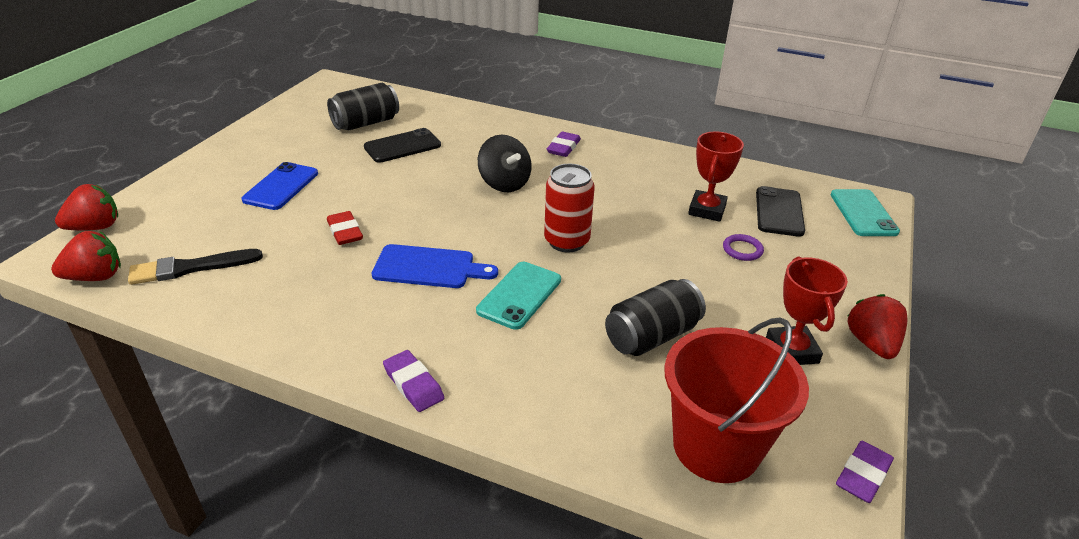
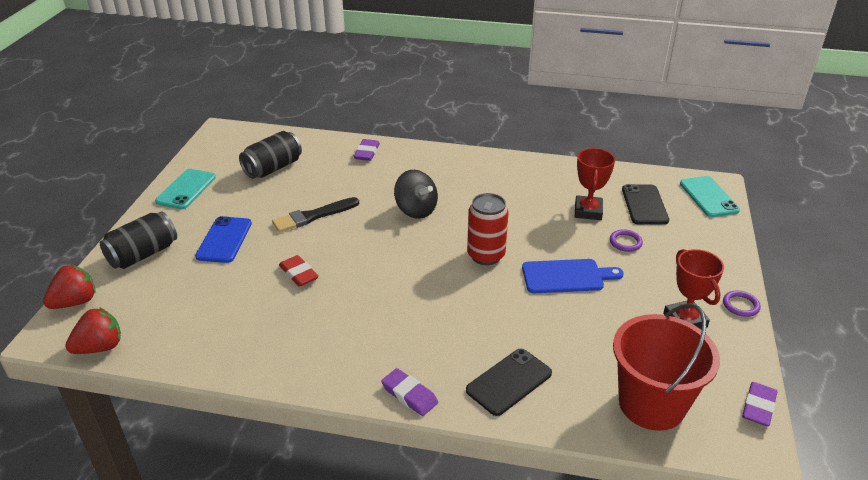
camera: 10 degrees left, 0 degrees up
(190, 268) = (180, 326): black brush -> black brush (313, 216)
(402, 146) = (315, 187): black phone -> black phone (509, 382)
(428, 267) = (382, 295): blue cutting board -> blue cutting board (566, 276)
(519, 295) = (464, 308): turquoise phone -> turquoise phone (186, 189)
(563, 147) = (453, 169): purple eraser -> purple eraser (367, 152)
(651, 336) = (578, 325): black can -> black can (143, 254)
(871, 343) = (740, 305): red strawberry -> purple ring

